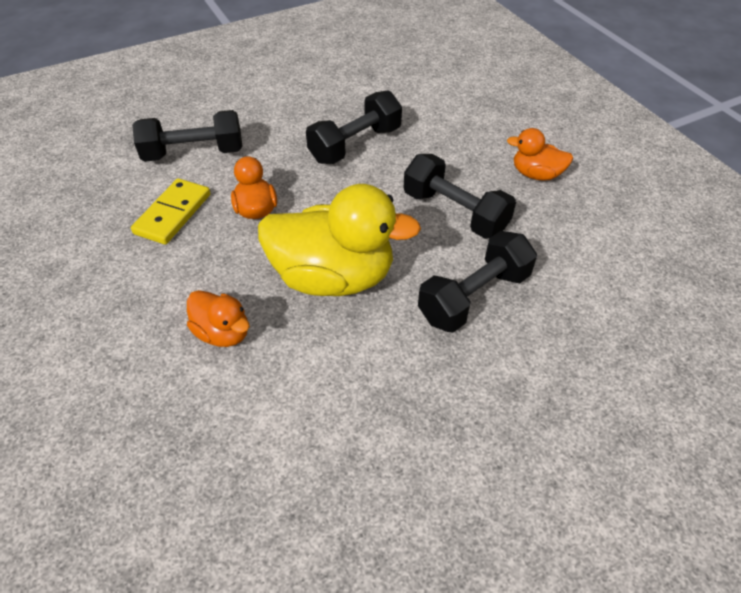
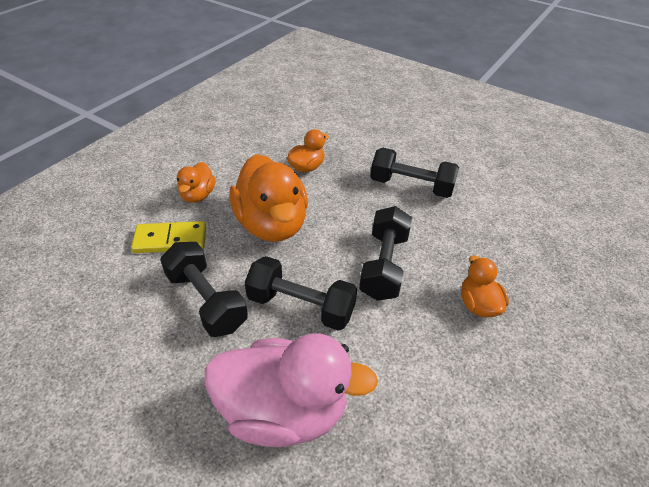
camera: 60 degrees right, 5 degrees down
(173, 214) = (278, 138): yellow domino -> yellow domino (170, 240)
(194, 153) = (336, 123): black dumbbell -> black dumbbell (206, 301)
(333, 277) = (271, 224): yellow duck -> orange duck
(597, 357) = (283, 410): none -> pink duck

